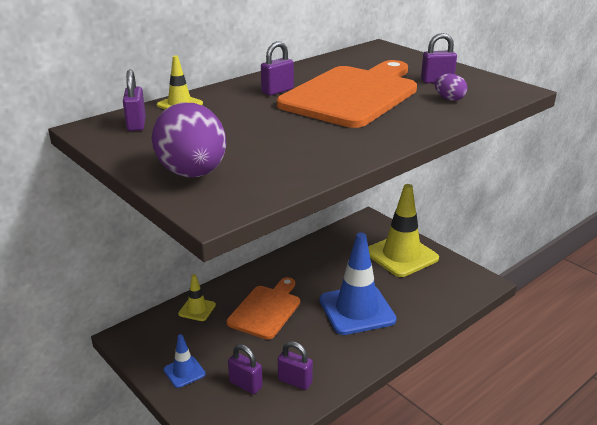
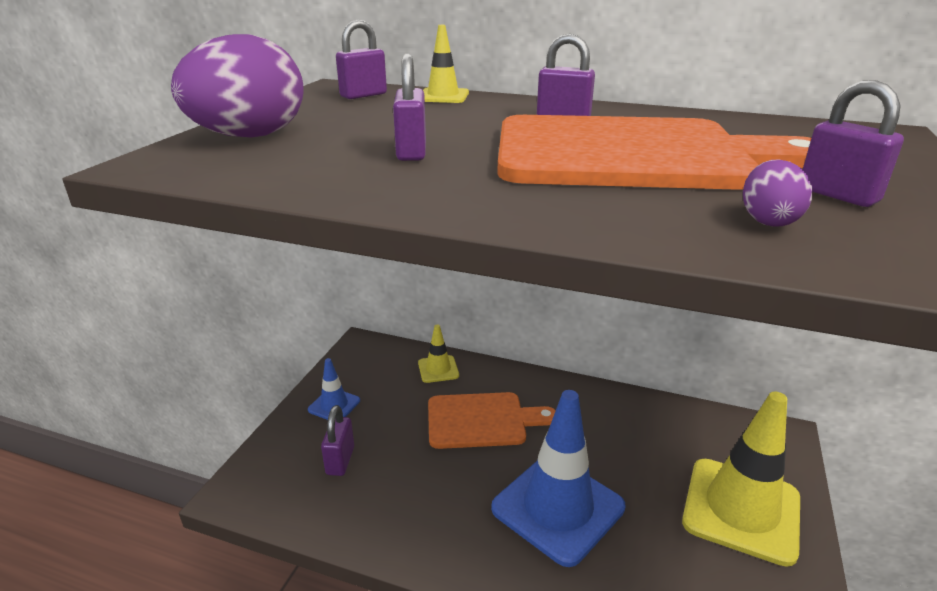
camera: 60 degrees right, 0 degrees up
(295, 381) = (370, 502): purple padlock -> purple padlock (411, 152)

